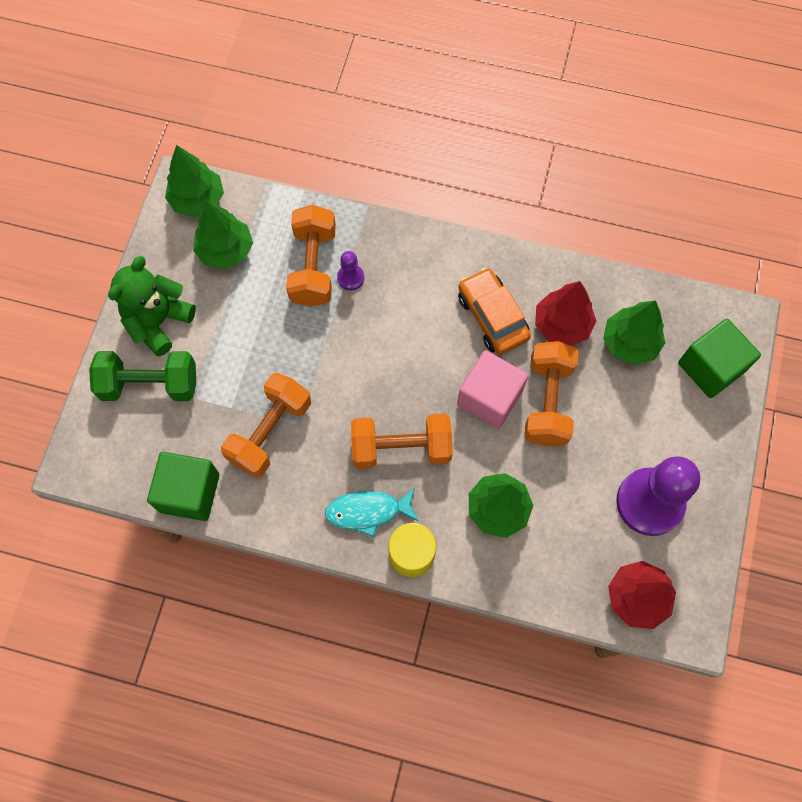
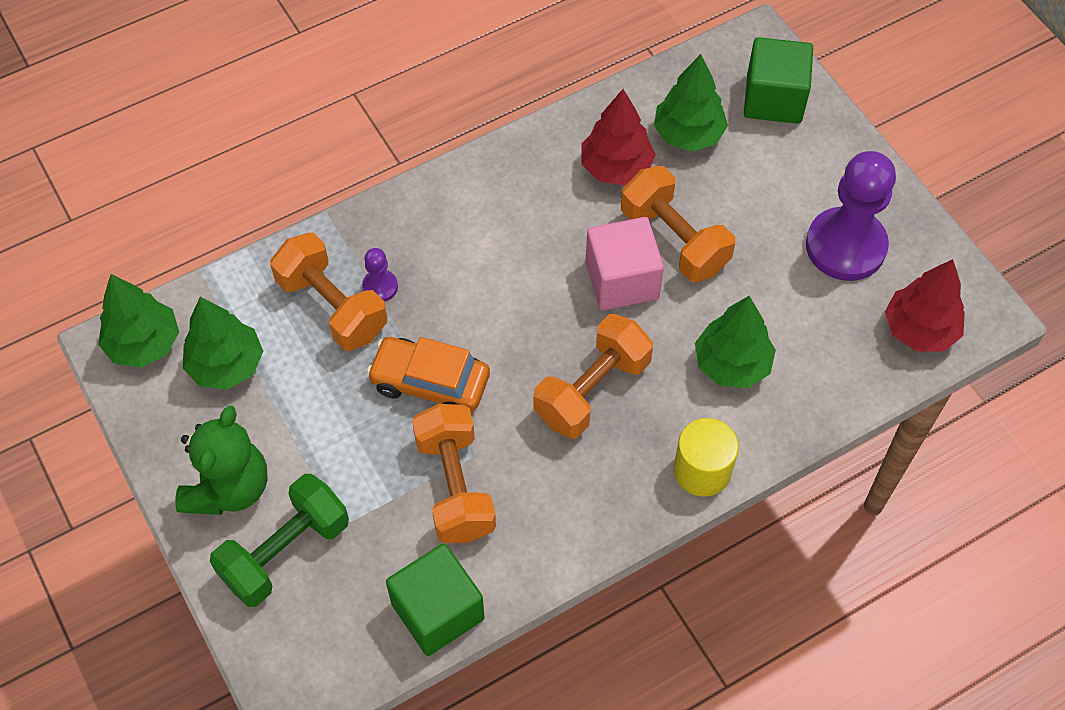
camera: 45 degrees left, 10 degrees down
(158, 322) = (229, 488): green teddy bear -> green teddy bear turned 150 degrees counterclockwise
(368, 511) = (623, 471): turquoise fish -> none
(492, 317) = (548, 211): orange car -> orange car (430, 383)

